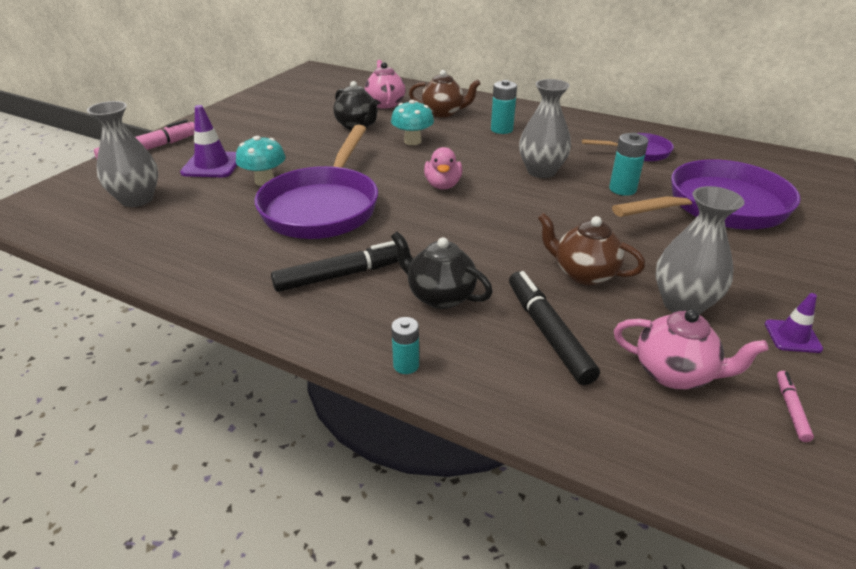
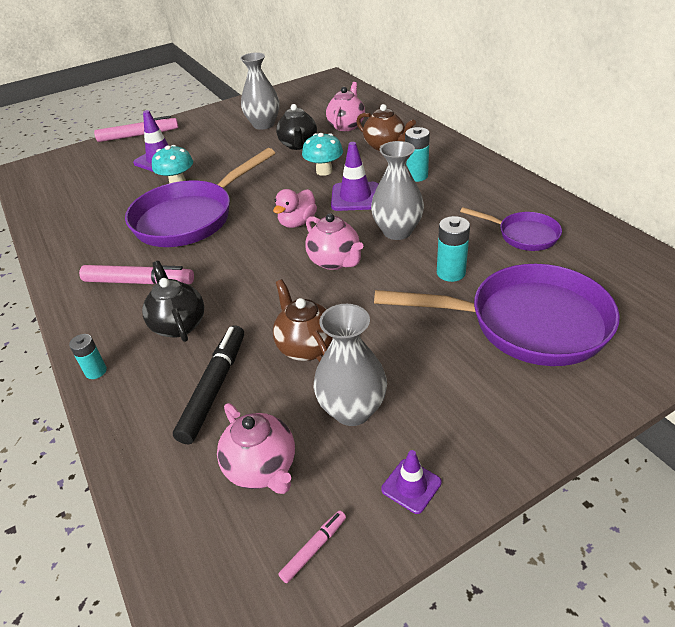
camera: 35 degrees right, 5 degrees up
(137, 199) = (89, 178): grey vase -> grey vase (263, 124)
(343, 275) = (139, 282): black marker -> pink marker
(469, 155) = (355, 197): none -> purple traffic cone
(519, 205) = (335, 261): none -> pink teapot

